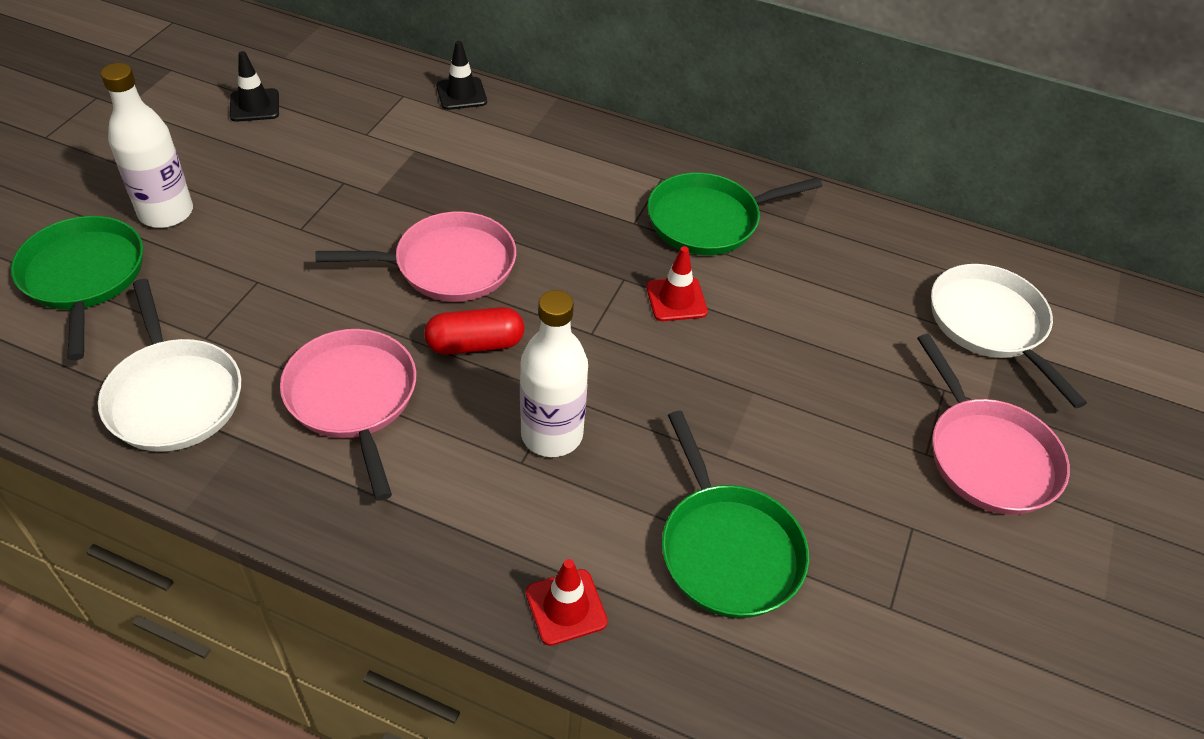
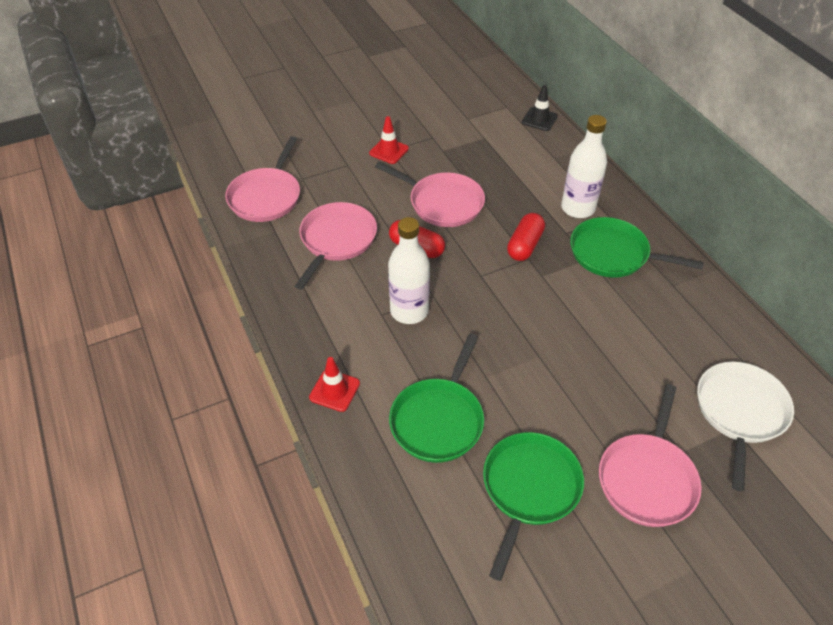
camera: 45 degrees right, 0 degrees up
(84, 277) = (280, 126): green pan -> green pan (529, 488)
(166, 213) = (339, 114): white bottle -> white bottle (578, 208)
(174, 396) = (266, 197): white pan -> pink pan
(254, 105) = (427, 80): black traffic cone -> none
(604, 265) = (525, 245): none -> red capsule
(676, 299) = (546, 285): red traffic cone -> red traffic cone (389, 151)

